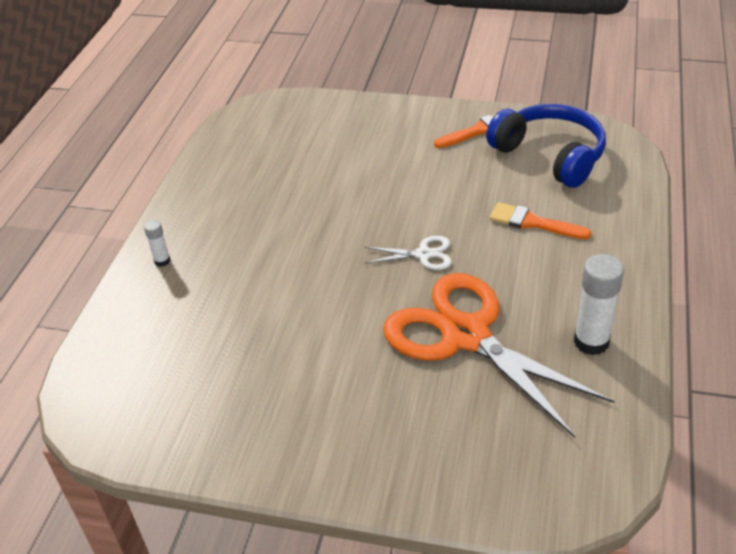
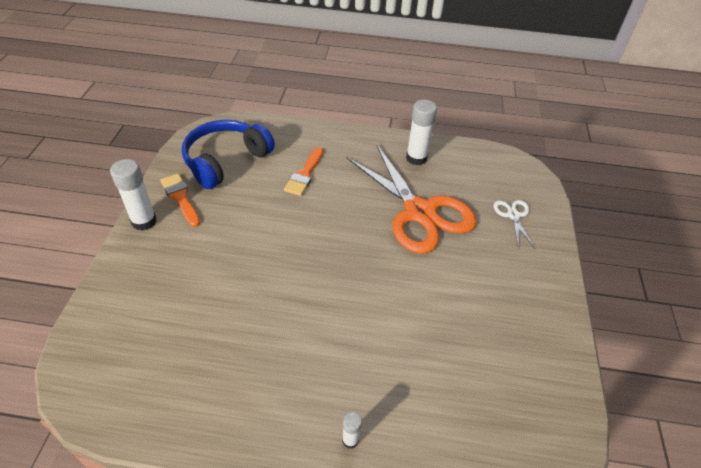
camera: 100 degrees left, 5 degrees up
(424, 254) = (339, 233): white scissors -> white scissors (513, 215)
(441, 112) = (144, 221): none -> white glue stick
(466, 335) = (419, 212): orange scissors -> orange scissors turned 75 degrees counterclockwise

